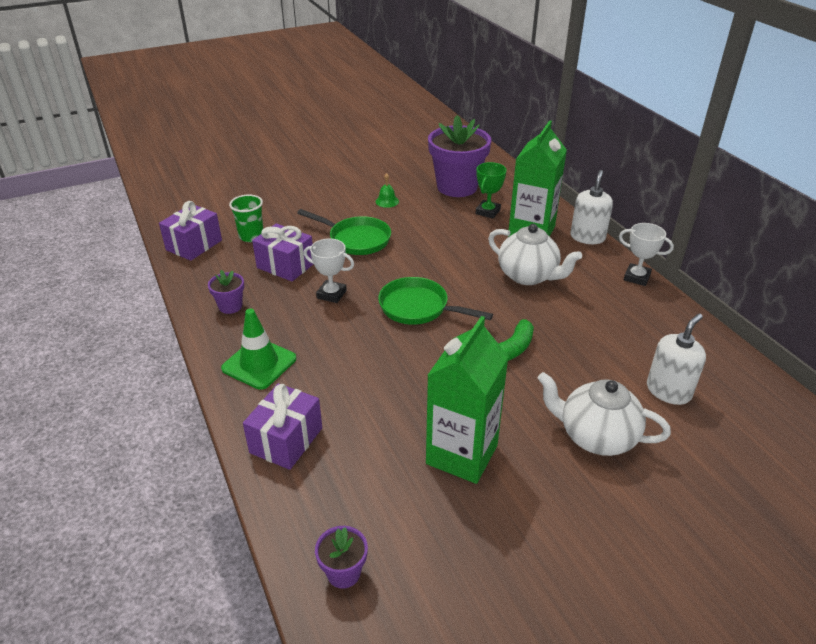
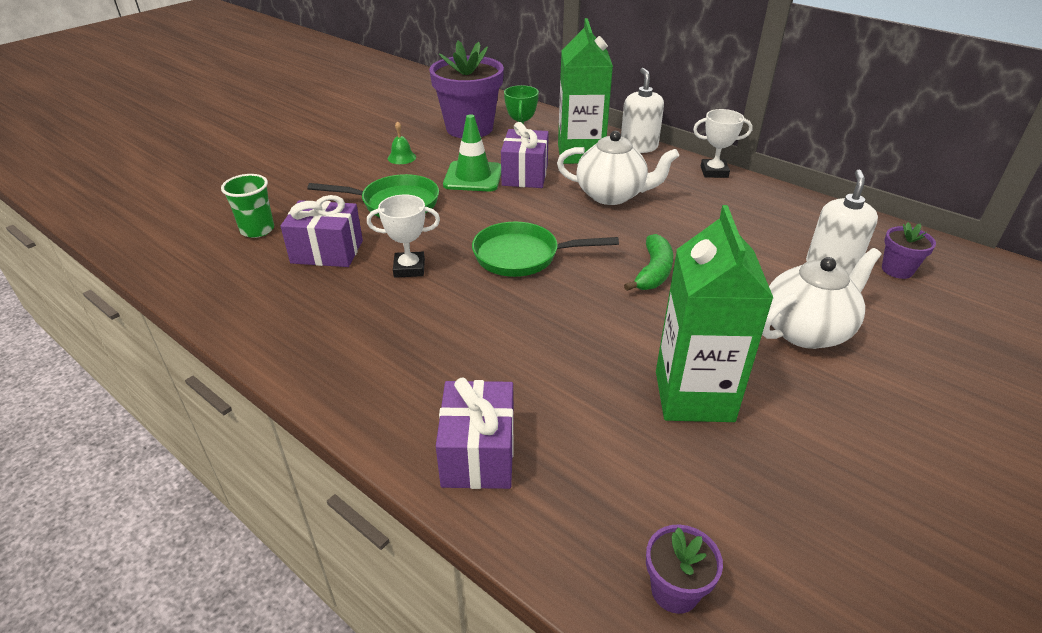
camera: 25 degrees left, 0 degrees up
(194, 245) = (183, 258): purple gift -> purple gift (525, 175)
(230, 306) = (286, 316): purple flower pot -> purple flower pot (897, 270)
(259, 364) = (374, 373): green traffic cone -> green traffic cone (473, 177)
(595, 436) = (806, 330): white teapot -> white teapot turned 150 degrees clockwise

